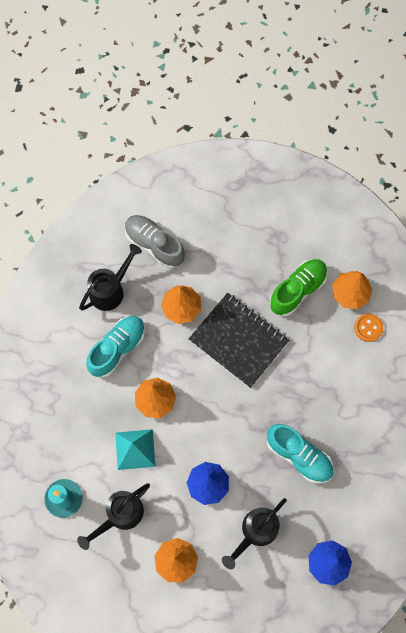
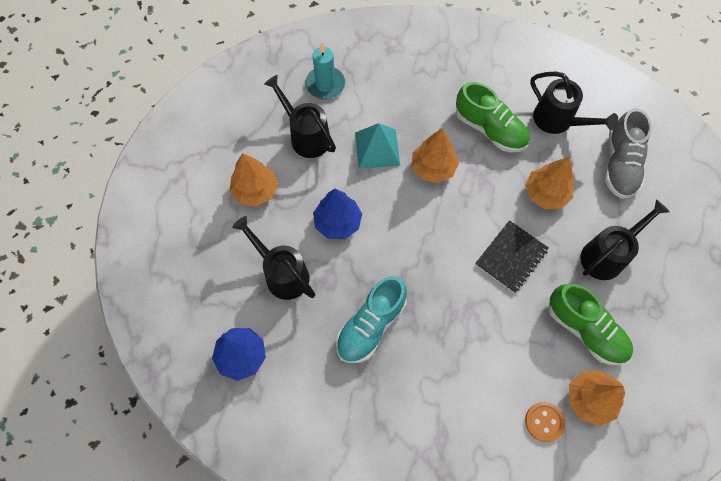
camera: 90 degrees right, 5 degrees down
(117, 349) = (490, 129): turquoise shoe -> green shoe
(154, 245) = (620, 164): grey shoe -> grey shoe turned 150 degrees clockwise
(236, 266) = (607, 255): none -> black watering can
(238, 340) = (511, 257): black notebook -> black notebook, size x0.62

